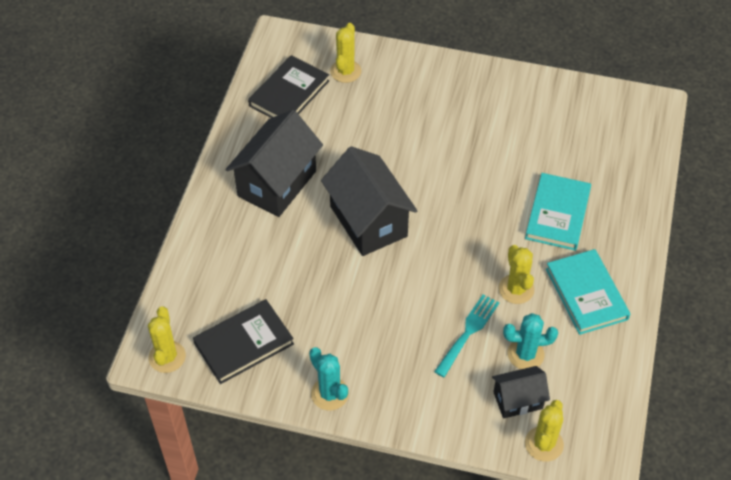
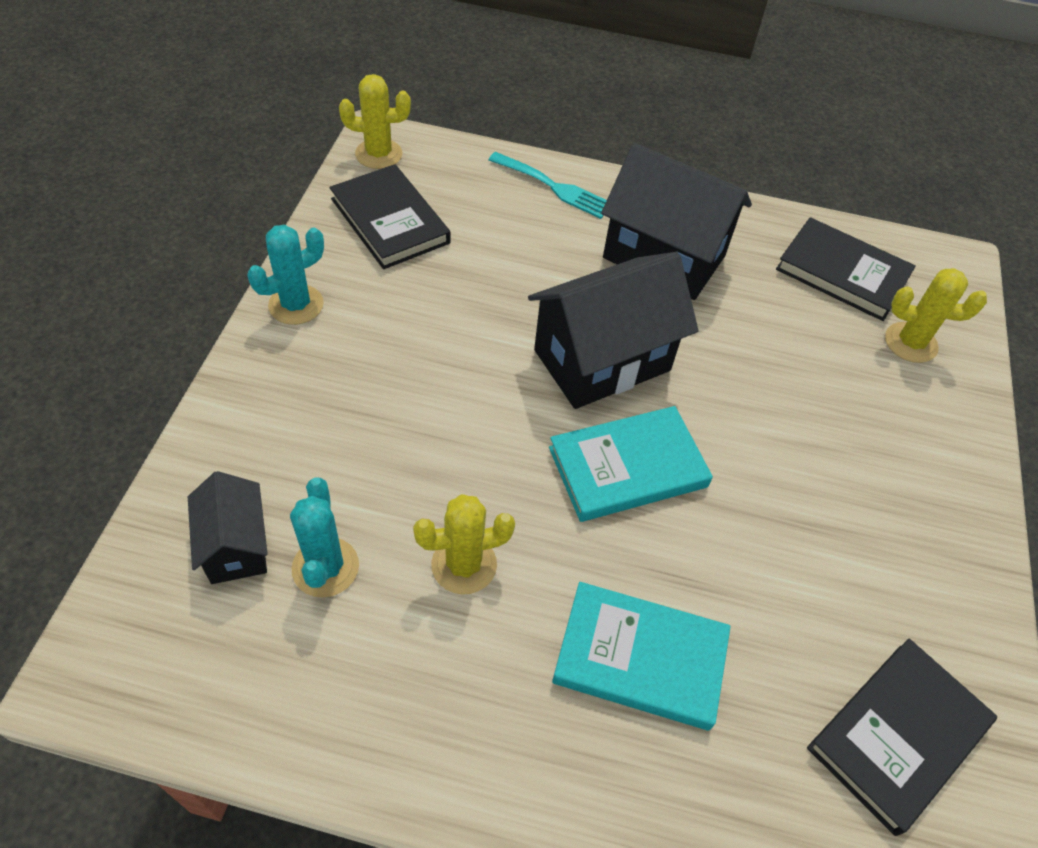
camera: 85 degrees right, 0 degrees up
(468, 332) = (380, 482): turquoise fork -> turquoise fork (554, 187)
(544, 444) = (142, 579): yellow cactus -> none
(580, 121) = (897, 735): none -> black book
(586, 294) = (447, 691): turquoise book -> turquoise book (627, 467)

